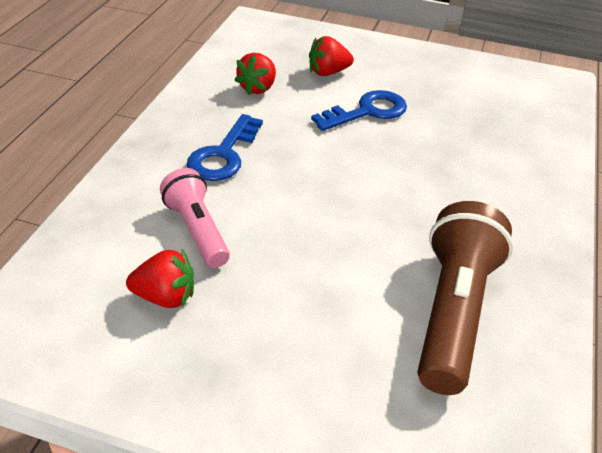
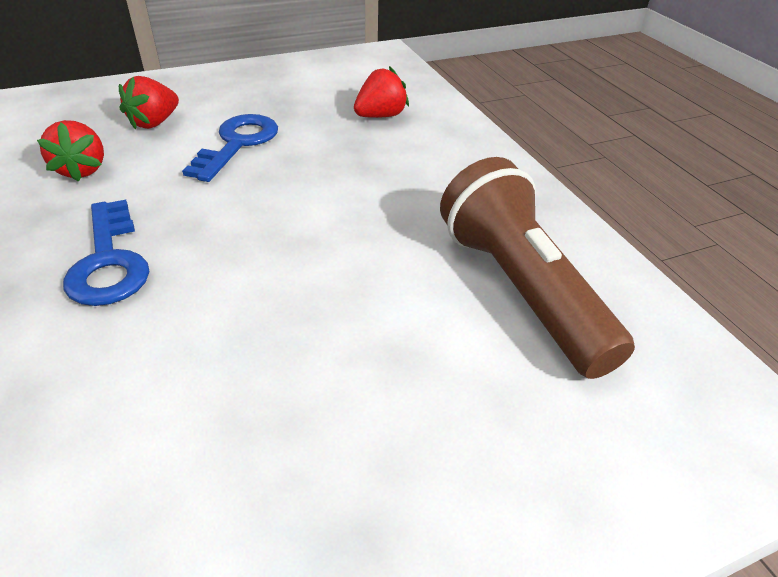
camera: 40 degrees left, 0 degrees up
(165, 297) = (201, 485): red strawberry -> red strawberry (380, 116)
(197, 230) = (161, 370): pink flashlight -> none

